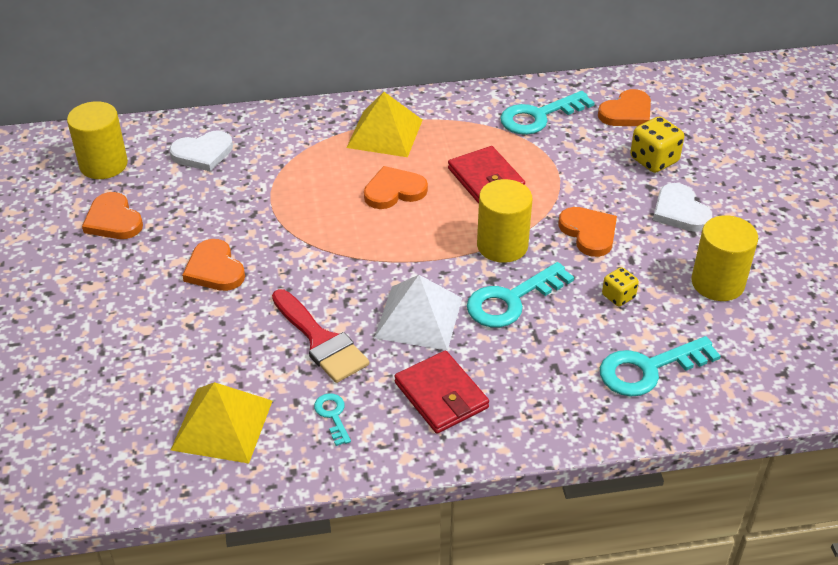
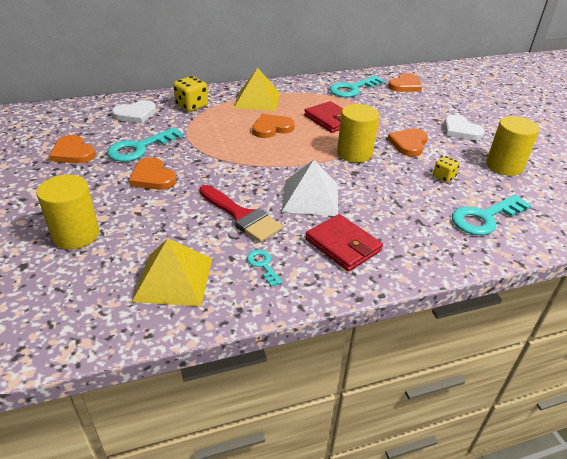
camera: 10 degrees left, 5 degrees down
(103, 164) = (64, 123): yellow cylinder -> yellow cylinder (76, 234)
(511, 300) = (372, 183): turquoise key -> turquoise key (140, 148)
(589, 233) = (408, 144): orange heart -> orange heart turned 120 degrees counterclockwise
(654, 160) = (432, 106): yellow dice -> yellow dice (192, 106)

